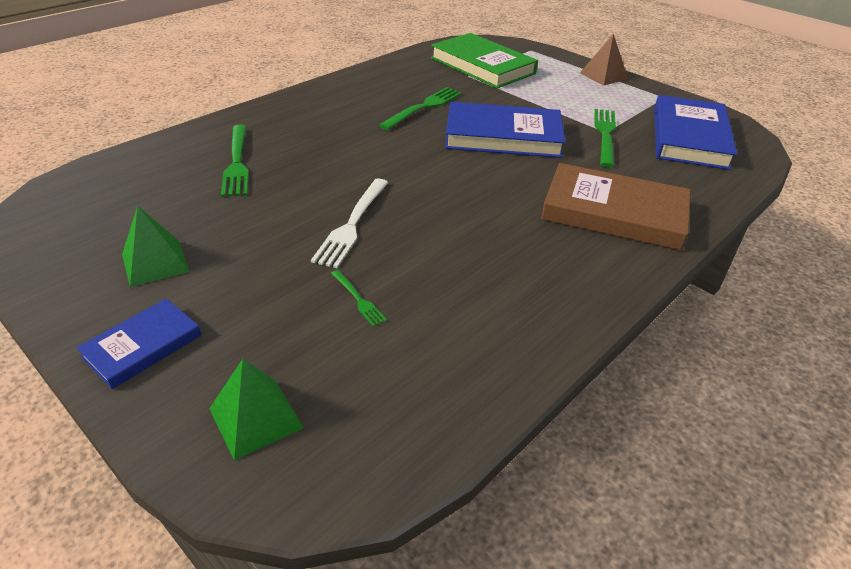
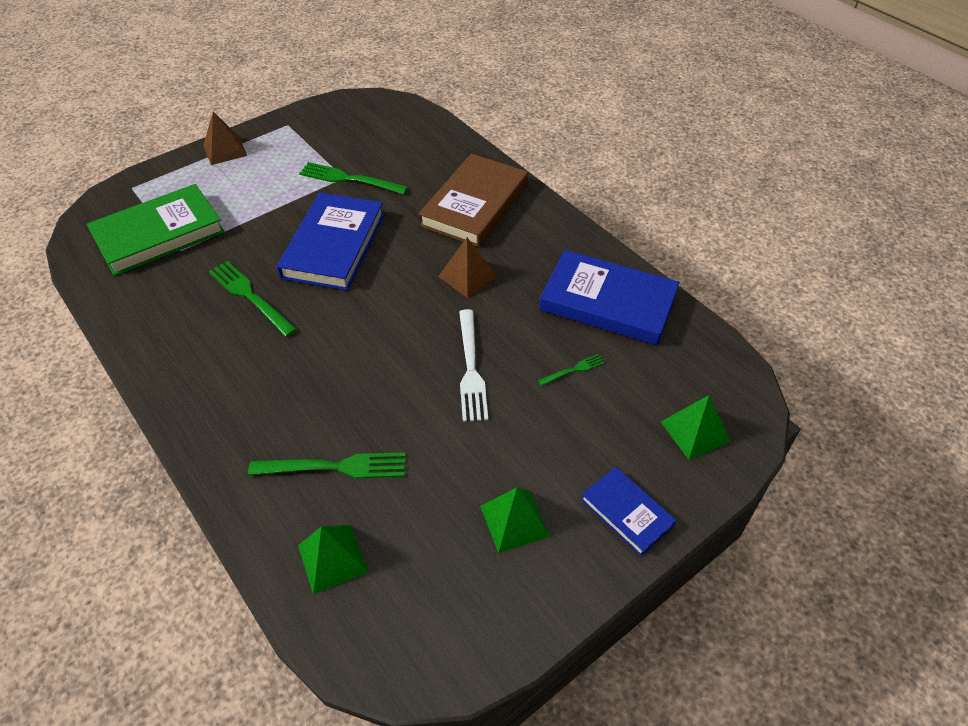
camera: 80 degrees left, 10 degrees up
(146, 170) = (332, 558): none -> green pyramid
(352, 225) = (471, 369): white fork -> white fork turned 60 degrees clockwise
(490, 215) = (468, 276): none -> brown pyramid
(689, 137) = (368, 132): blue book -> blue book (608, 302)

